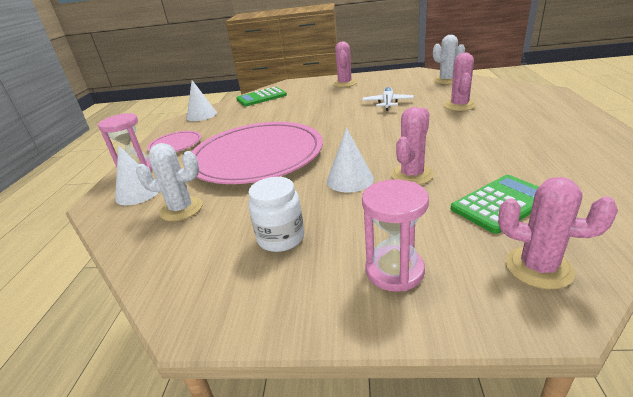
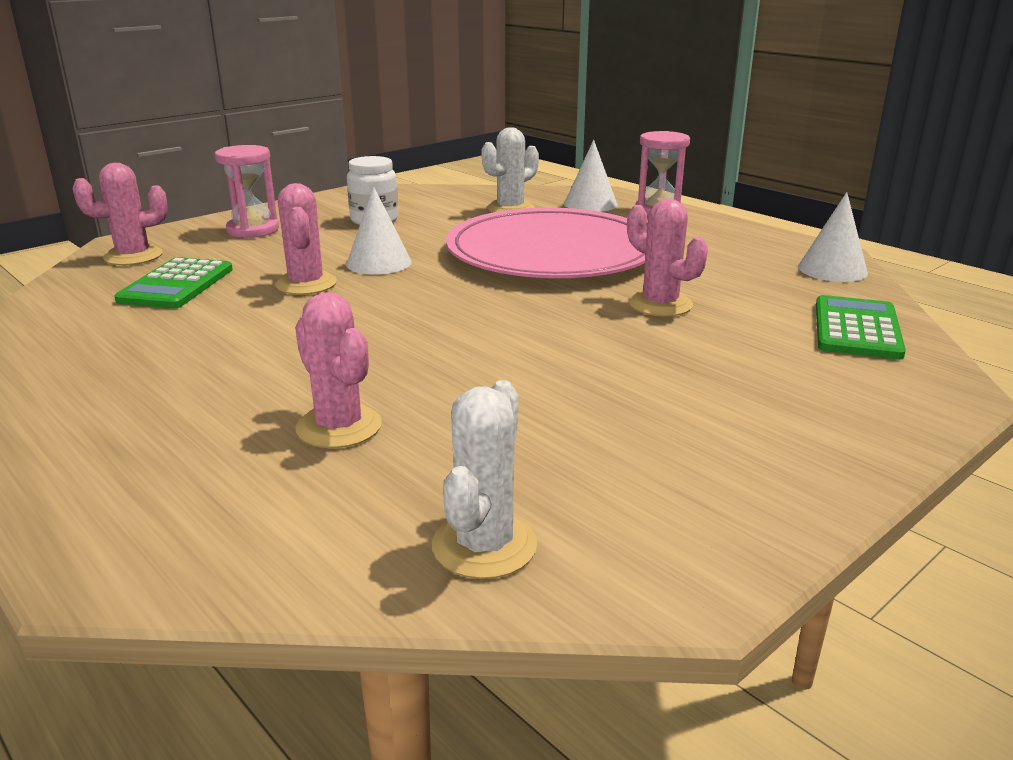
camera: 130 degrees right, 5 degrees down
(175, 144) = (708, 234): pink plate -> none
(345, 83) = (783, 432): pink cactus -> pink cactus (660, 304)
(387, 103) = (524, 389): white plane -> none

